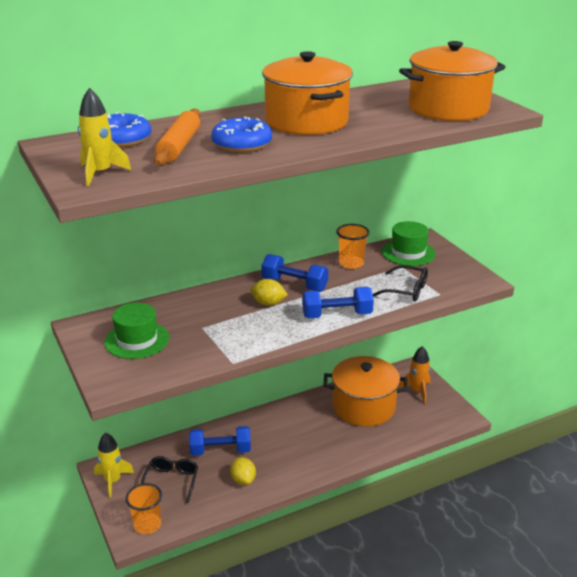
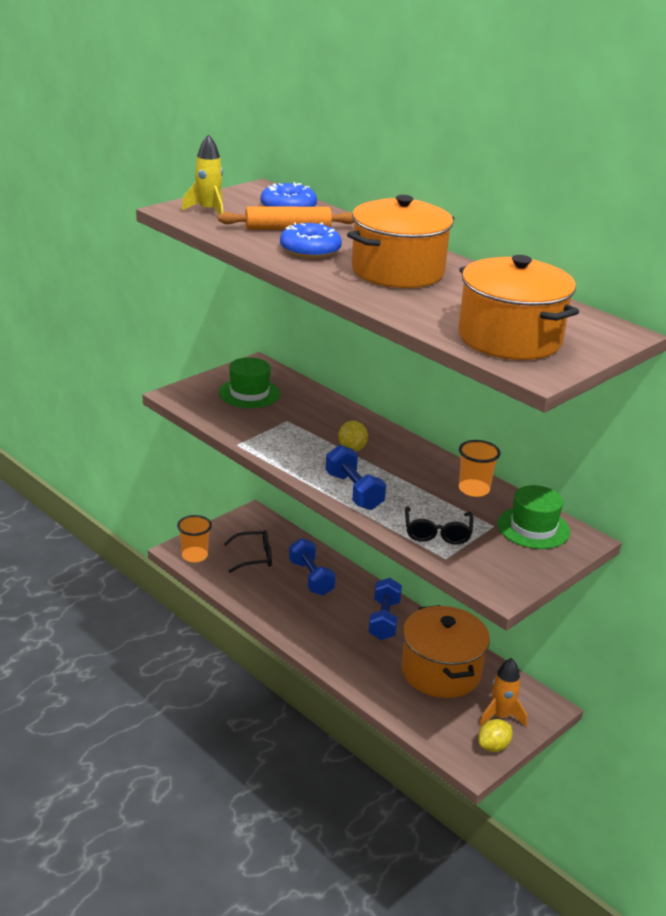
camera: 70 degrees right, 0 degrees up
(113, 481) = (240, 524): yellow rocket -> none
(243, 480) = (275, 601): yellow lemon -> yellow lemon (493, 746)
(294, 285) = (399, 459): blue dumbbell -> blue dumbbell (384, 620)

